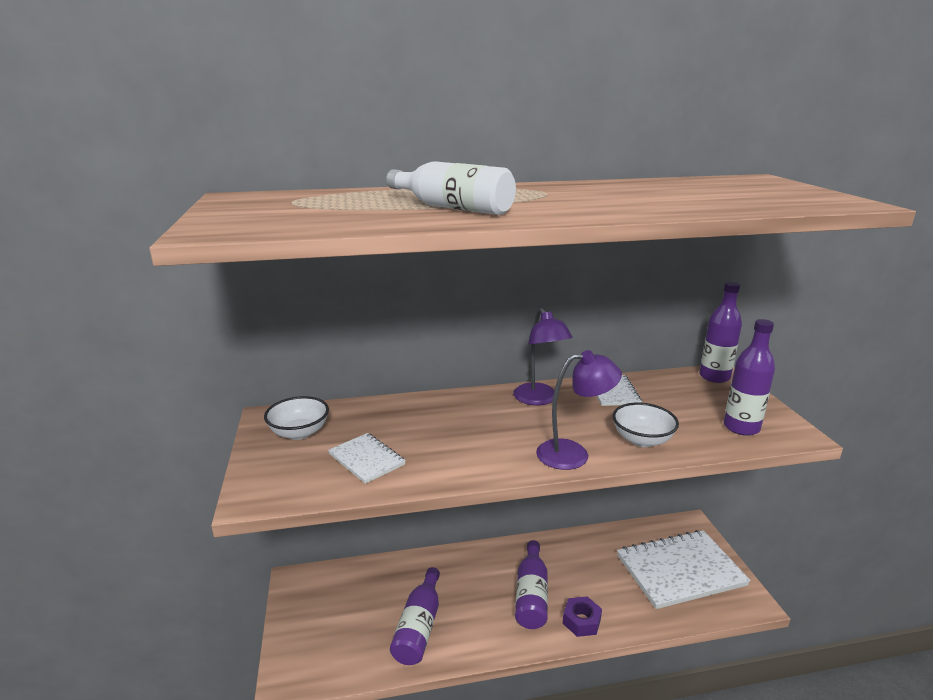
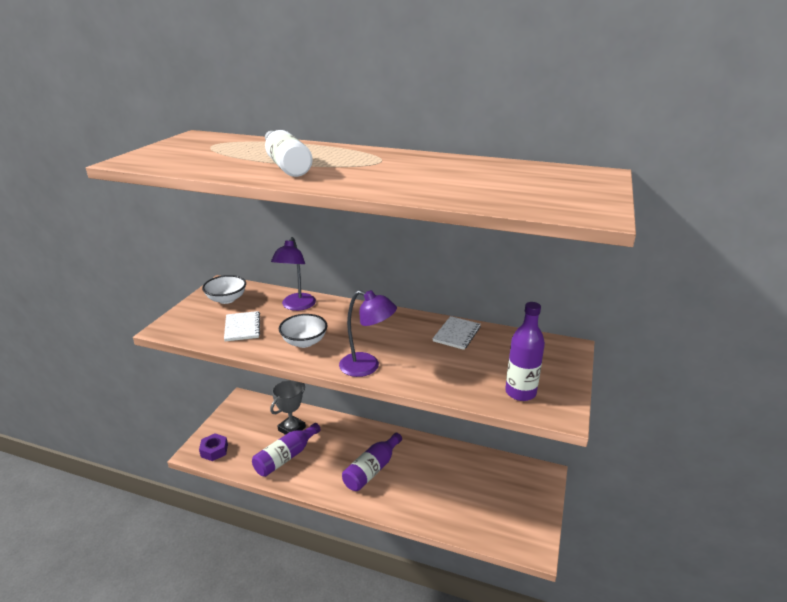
camera: 30 degrees right, 5 degrees up
(395, 589) = (291, 429): none -> grey trophy
(539, 399) = (395, 323): purple lamp -> purple lamp (296, 306)
(581, 621) = (390, 501): purple nut -> purple nut (214, 450)
(642, 440) = (428, 374): white bowl -> white bowl (304, 342)
(680, 570) = (499, 502): white notebook -> none
(714, 377) = (559, 348): purple bottle -> none

